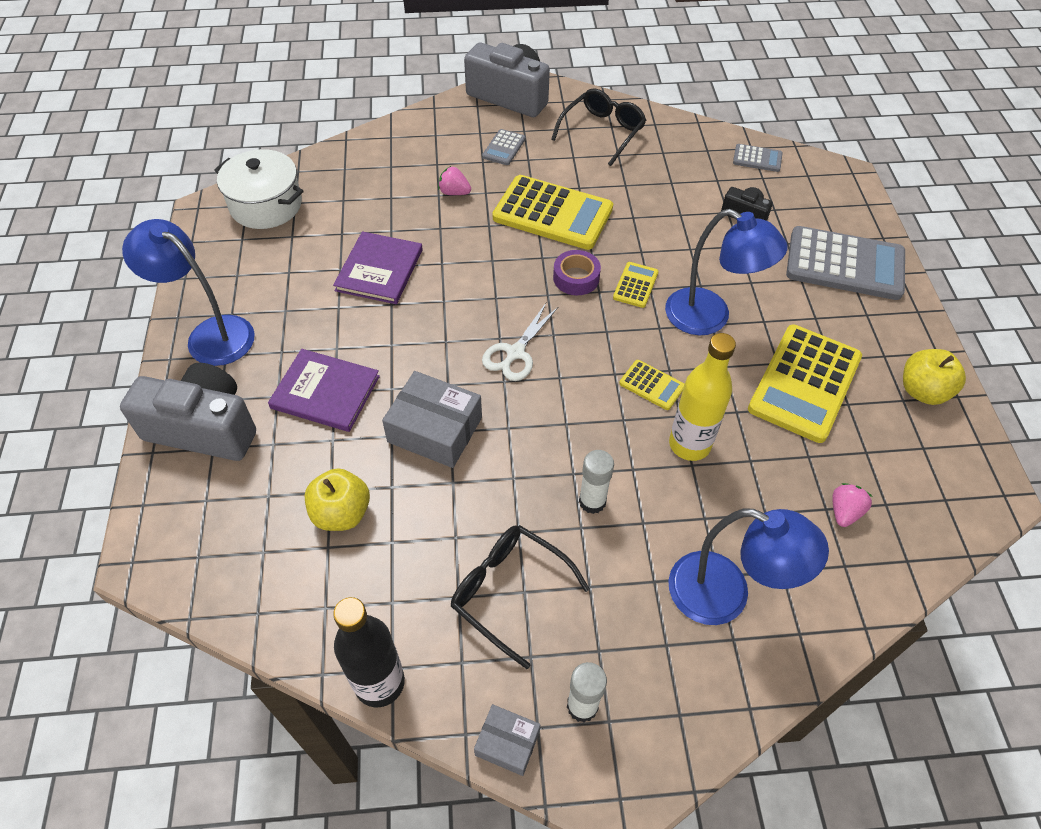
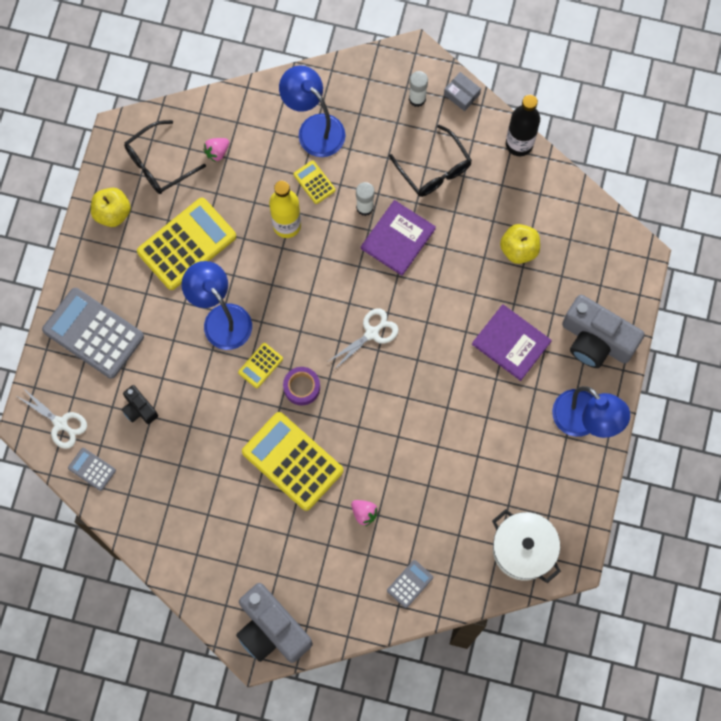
camera: 160 degrees left, 20 degrees up
(379, 270) = (447, 445): purple book -> purple book (398, 238)
(435, 430) = (446, 289): grey box -> none
(504, 148) = (303, 556): grey calculator -> grey calculator (410, 584)
(602, 132) = (208, 549): black glasses -> black glasses (158, 163)
(652, 385) = (289, 276): yellow calculator -> yellow calculator (314, 182)
(816, 183) = (60, 423): none -> white scissors

